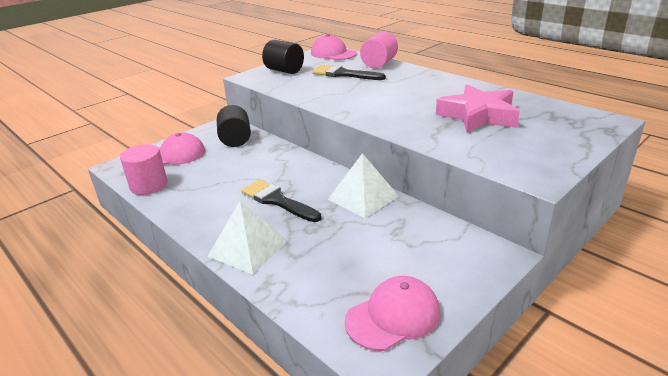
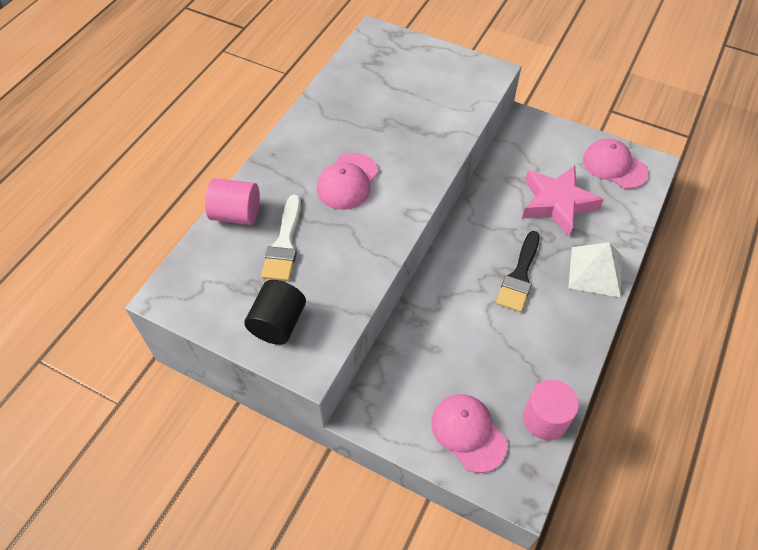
camera: 110 degrees left, 25 degrees up
(235, 140) = (406, 375): black cylinder -> none
(333, 53) = (189, 282): pink cap -> pink cap (347, 181)
(344, 74) = (284, 244): black brush -> white brush
(363, 197) = (486, 211): white pyramid -> none
(478, 116) = (388, 108): pink star -> pink star (557, 204)

